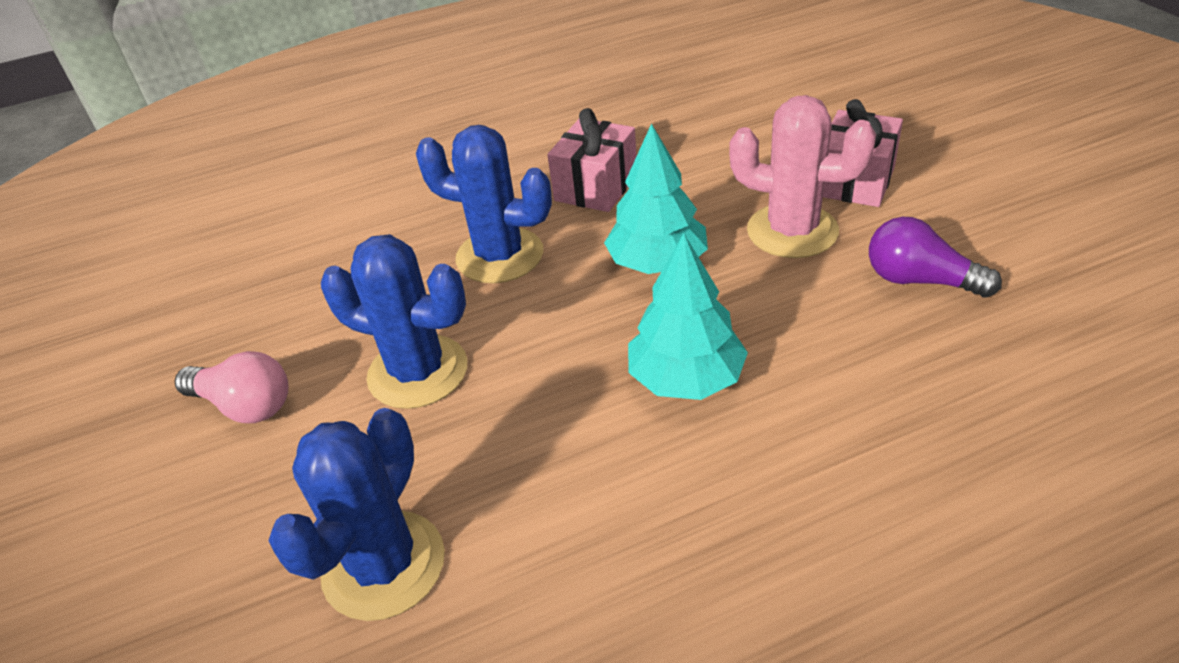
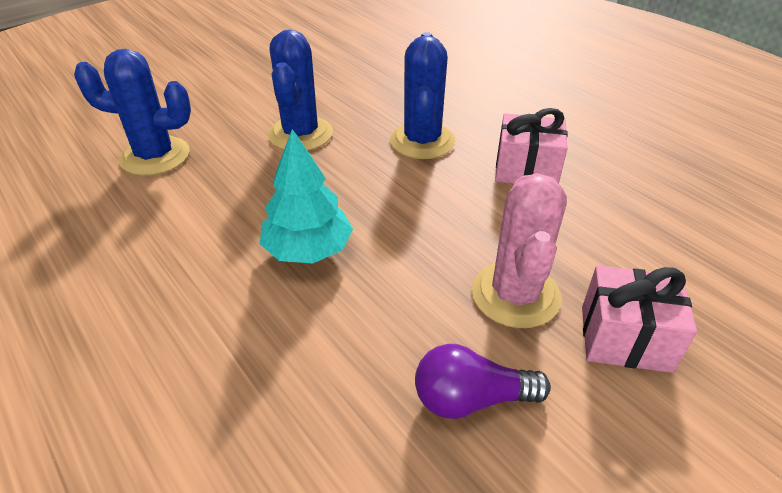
camera: 70 degrees right, 0 degrees up
(245, 405) = (268, 86): pink light bulb -> none
(657, 263) = (439, 217): turquoise tree -> none
(920, 280) = (471, 399): purple light bulb -> purple light bulb turned 105 degrees counterclockwise

